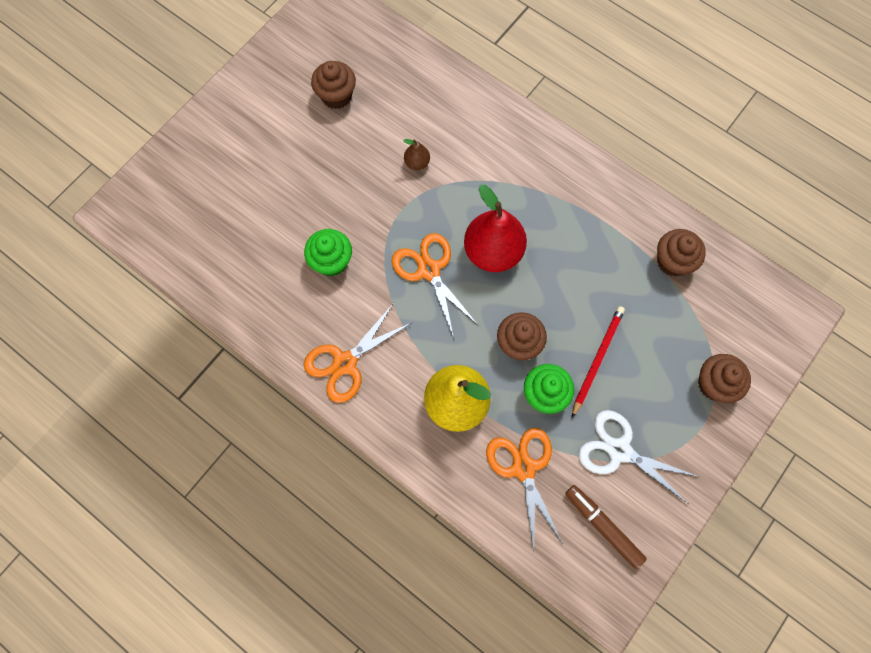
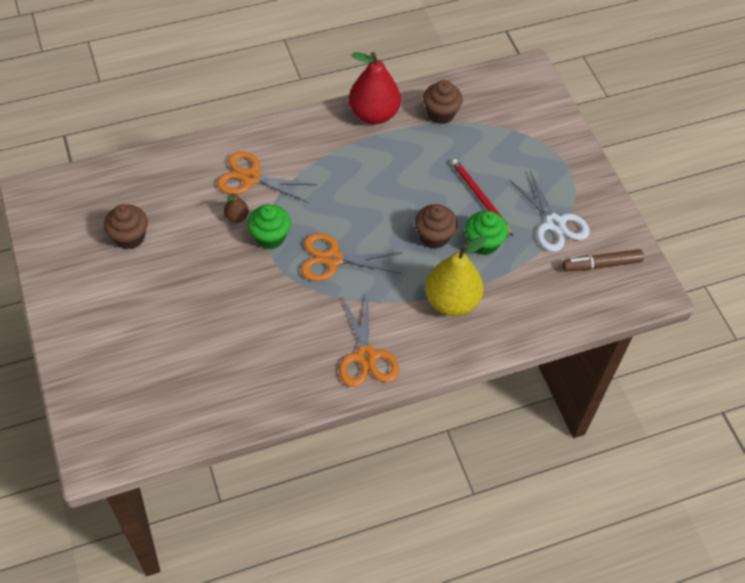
camera: 60 degrees left, 15 degrees down
(331, 261) = (273, 319): green cupcake -> green cupcake (270, 237)
(493, 252) = (350, 211): red pear -> red pear (374, 114)
(524, 468) = (529, 287): orange scissors -> orange scissors (251, 177)
(619, 450) = (554, 224): white scissors -> white scissors turned 90 degrees counterclockwise
(714, 384) = (544, 144): brown cupcake -> none

